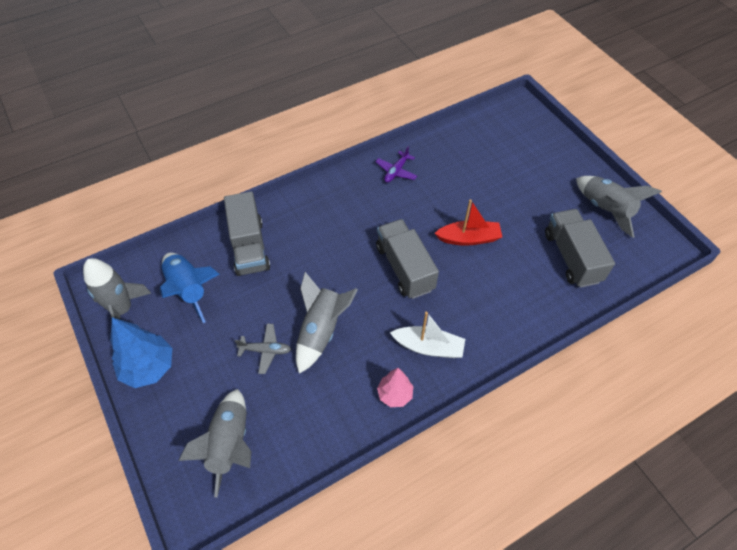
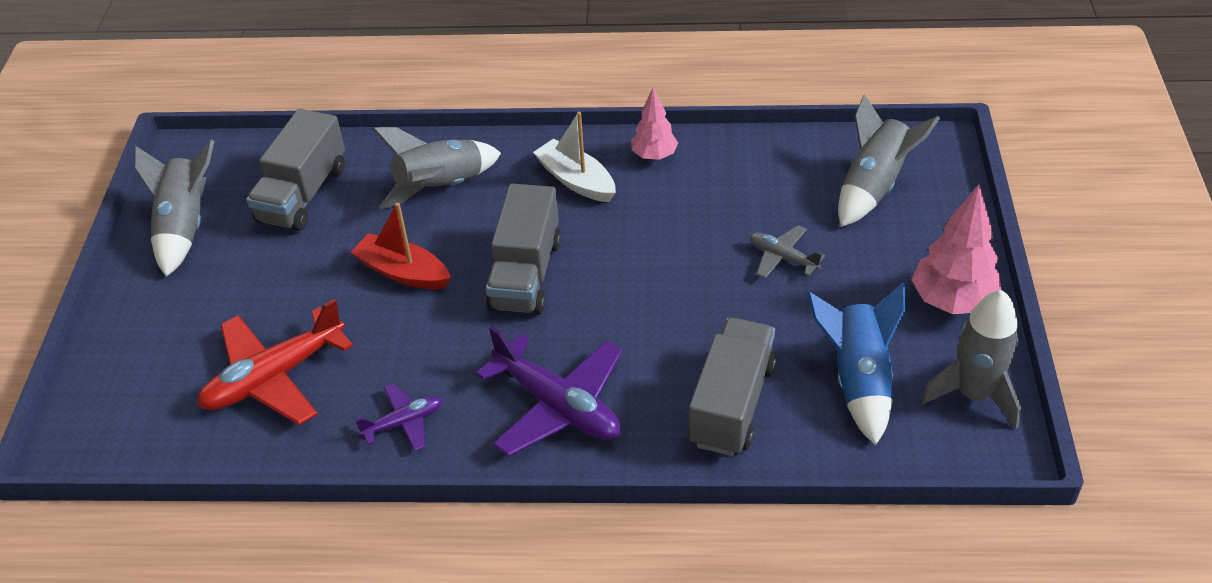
camera: 145 degrees left, 10 degrees down
(149, 368) = (952, 301): blue tree -> pink tree
(321, 331) = (695, 249): grey rocket -> grey rocket (441, 187)
(333, 209) = (558, 406): none -> purple plane
(472, 163) = (274, 377): none -> red plane

